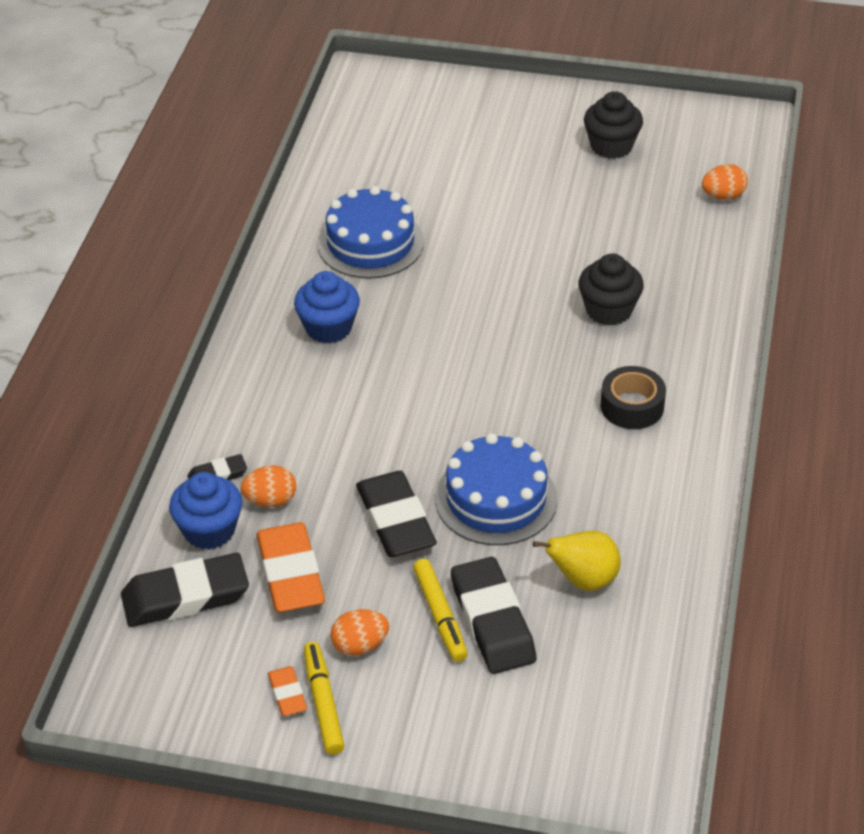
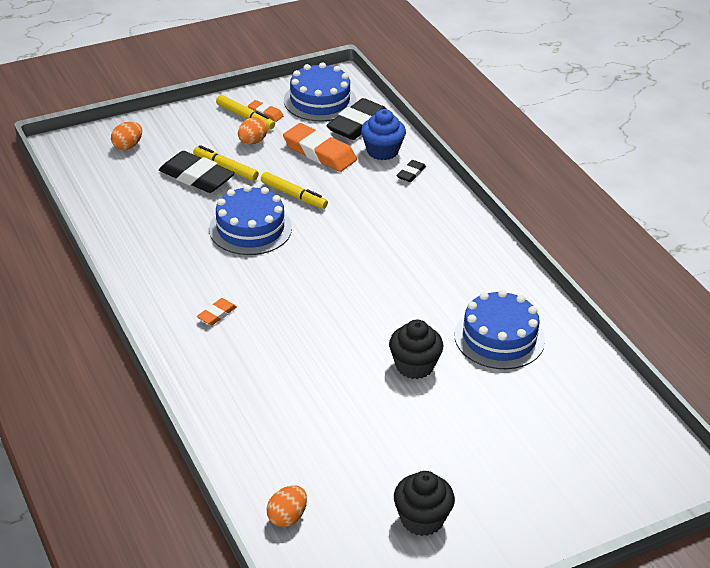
camera: 140 degrees right, 5 degrees down
(185, 674) = (320, 101): none -> blue cake
(270, 500) = (369, 175): orange egg -> orange egg (127, 146)
(328, 328) = (453, 271): blue cupcake -> none
(395, 520) = (293, 195): black eraser -> yellow marker
(583, 580) = (165, 213): yellow pear -> none
(609, 310) = (289, 371): black cupcake -> black cupcake (414, 366)
(632, 406) = (217, 314): black tape -> orange eraser

